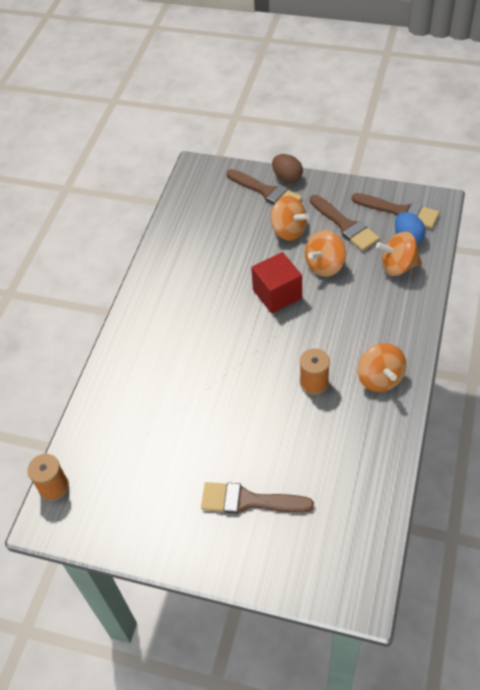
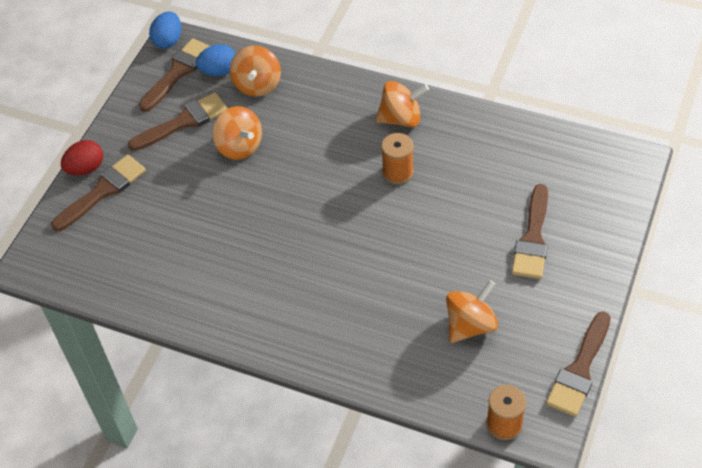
camera: 85 degrees left, 0 degrees up
(105, 546) = (579, 370): none -> brown brush
(277, 294) = (270, 193): red cube -> none
(287, 177) = (86, 168): brown egg -> red egg
(288, 231) = (175, 175): orange spinning top -> orange spinning top (470, 325)
(435, 198) = (168, 40): none -> blue egg

